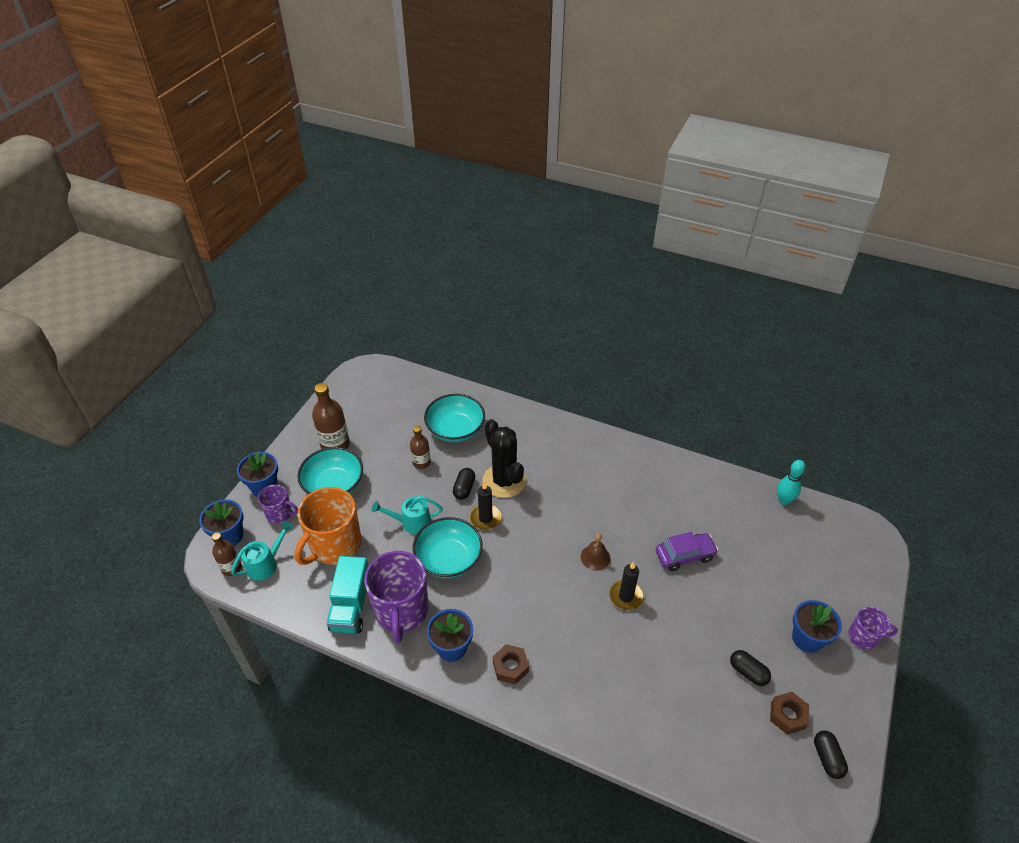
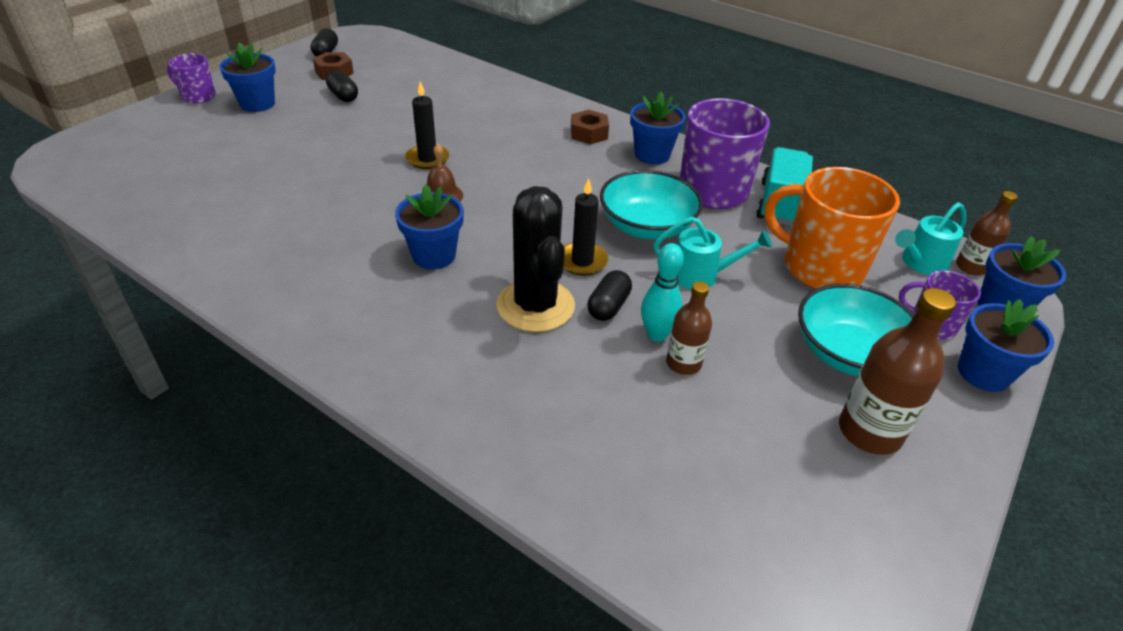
camera: 170 degrees left, 5 degrees down
(335, 545) = (820, 267): orange mug -> orange mug turned 105 degrees counterclockwise
(455, 429) = (607, 418): turquoise bowl -> none
(574, 504) = (434, 255): none -> blue flower pot
(684, 555) = (322, 179): purple car -> none
(783, 500) = (119, 207): turquoise bowling pin -> turquoise bowling pin (657, 334)

